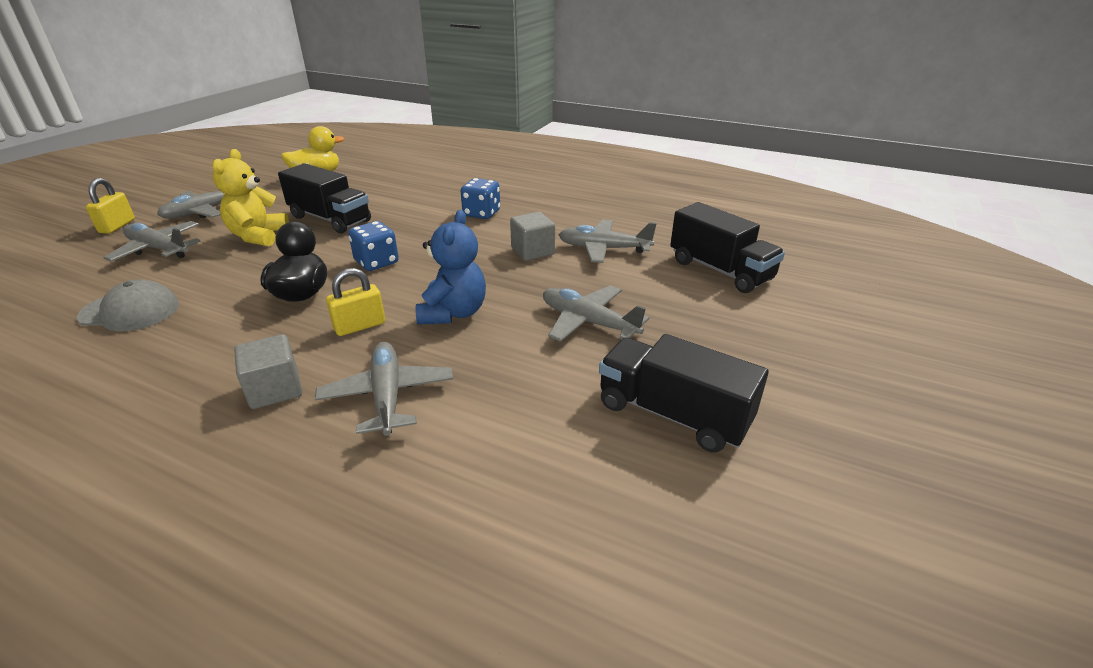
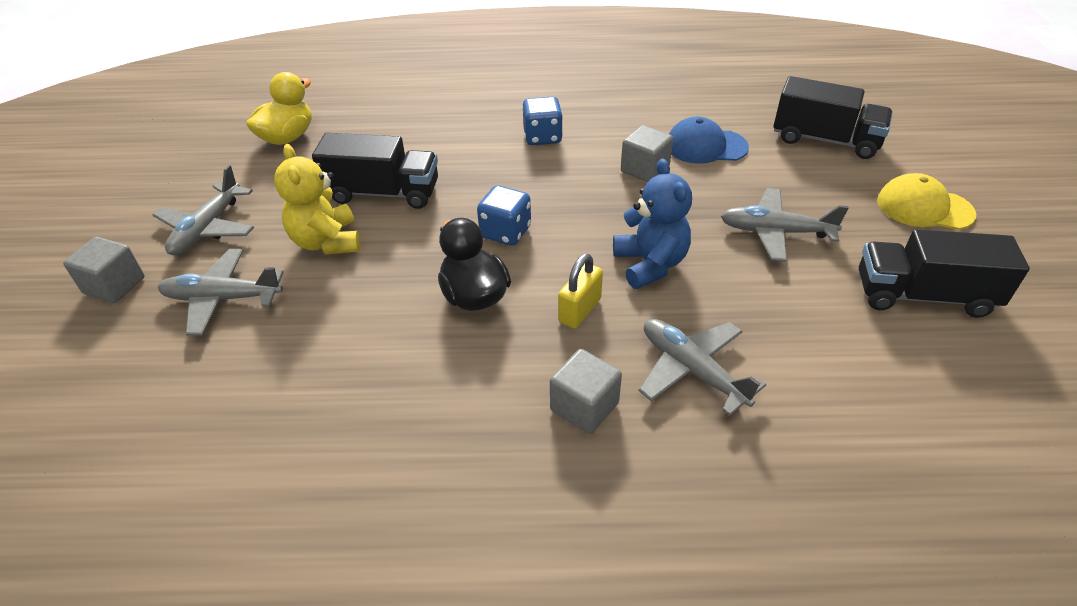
camera: 25 degrees left, 10 degrees up
(117, 226) = (114, 285): yellow padlock -> grey cube
(130, 311) = (306, 386): grey cap -> none
(603, 249) = (705, 146): grey plane -> blue cap
(761, 345) = (924, 207): none -> yellow cap

